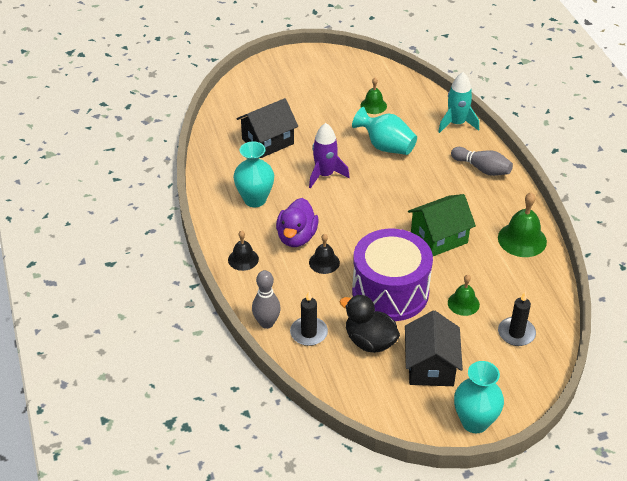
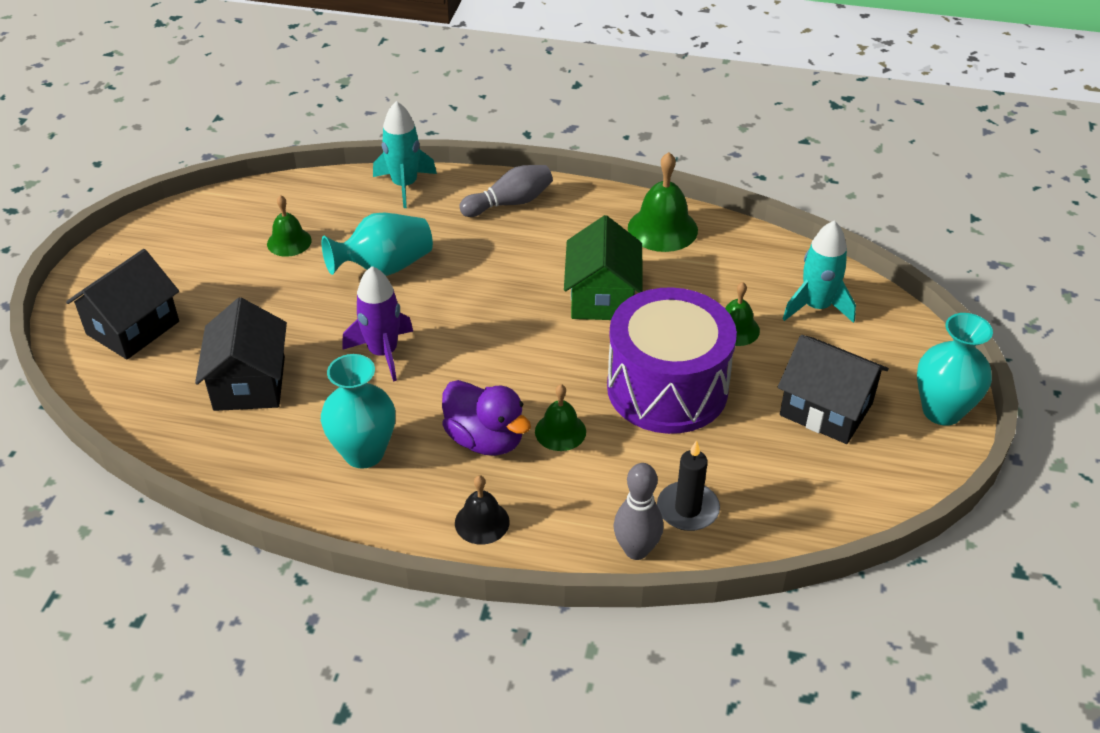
camera: 60 degrees left, 0 degrees up
(271, 88) = (133, 328): none -> black house
(324, 262) = (560, 431): black bell -> green bell
(370, 341) = (745, 450): black duck -> none
(516, 333) = (816, 307): black candle -> turquoise rocket

